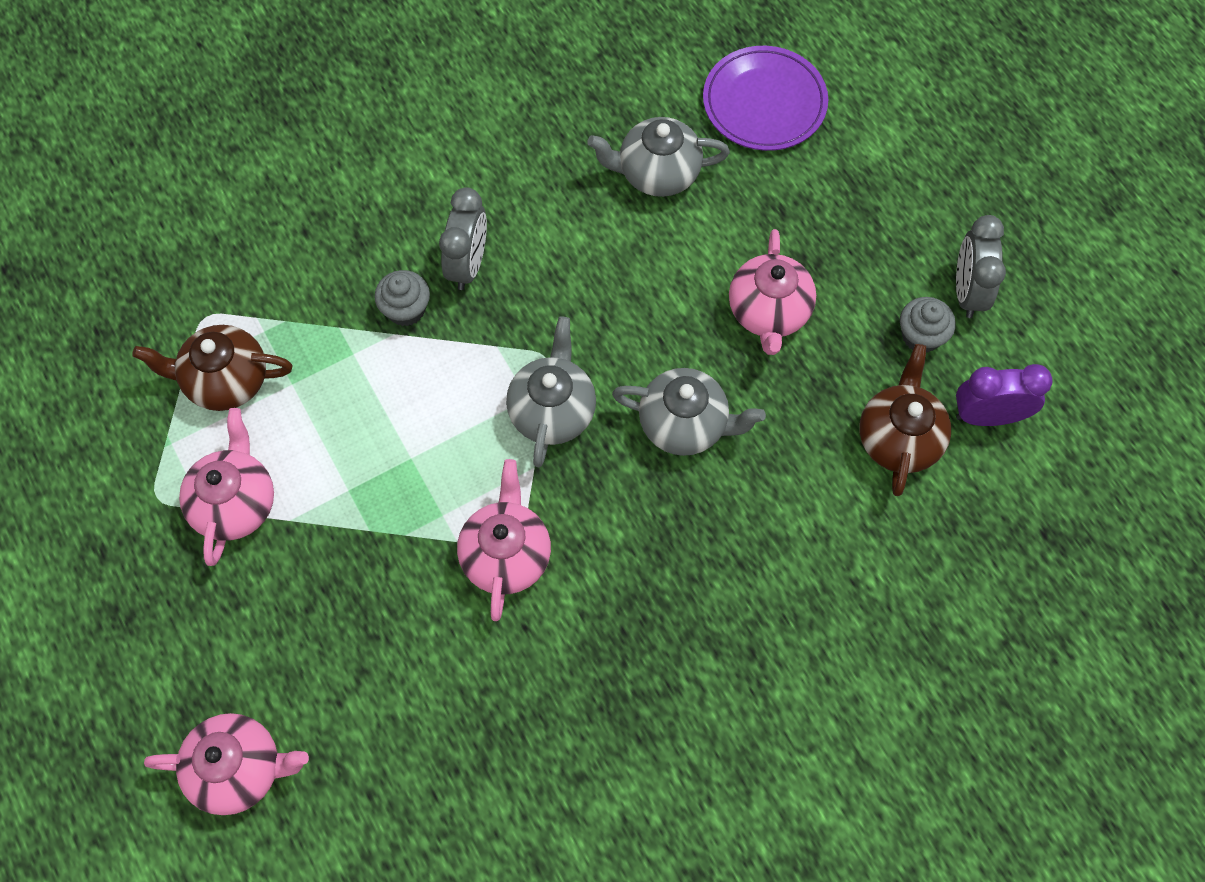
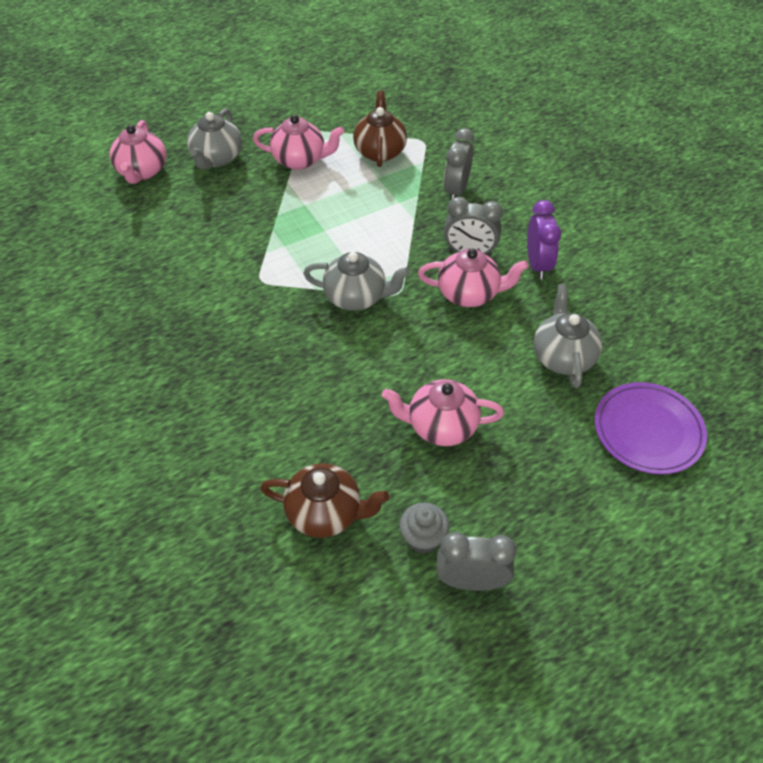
camera: 90 degrees right, 15 degrees down
(333, 275) = (456, 191): none -> grey clock
(406, 309) = (432, 224): grey cupcake -> none
(506, 555) = (253, 276): pink teapot -> pink teapot (469, 294)
(684, 424) = (343, 370): grey teapot -> grey teapot (217, 158)
(988, 416) = (344, 587): purple clock -> purple clock (537, 265)

